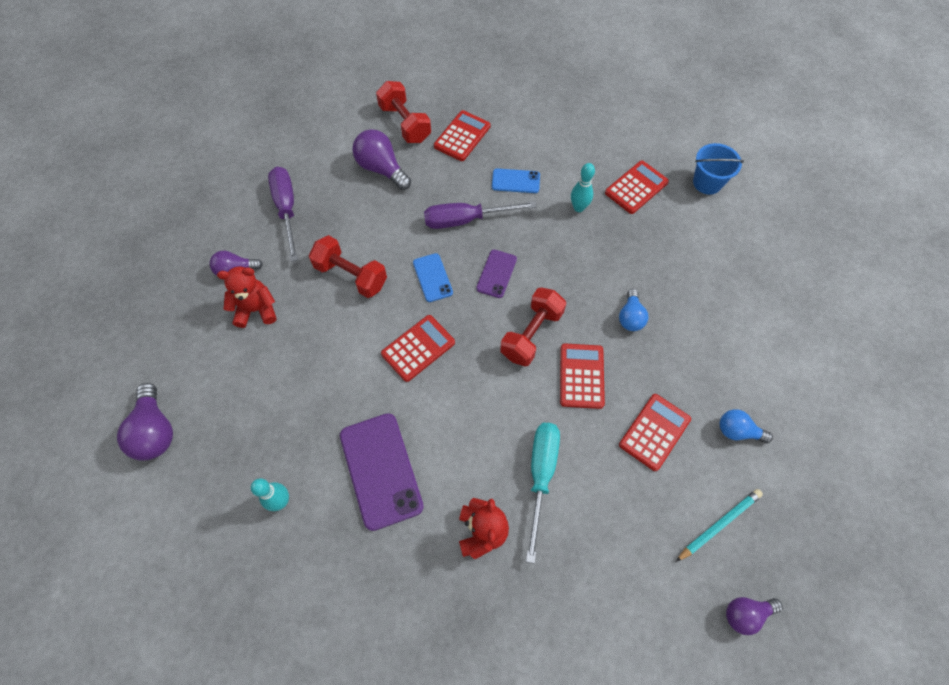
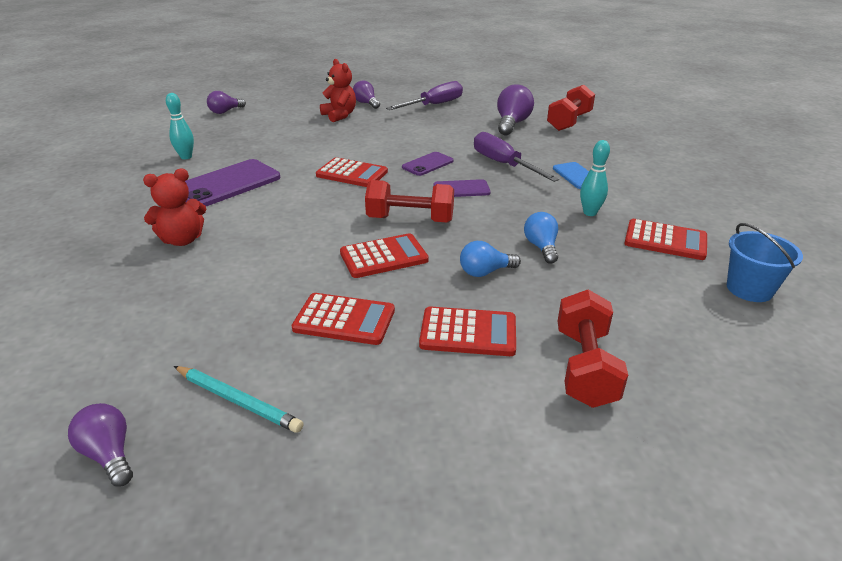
camera: 65 degrees right, 30 degrees down
(155, 431) = (225, 111): purple light bulb -> purple light bulb, size x0.64
(351, 275) = (398, 136): red dumbbell -> red dumbbell (585, 367)
(432, 277) = (427, 164): blue phone -> purple phone
(462, 136) = (591, 144): red calculator -> red calculator (468, 332)
(541, 475) = (253, 258): turquoise screwdriver -> none
(737, 431) = (387, 392): blue light bulb -> blue light bulb (541, 247)

